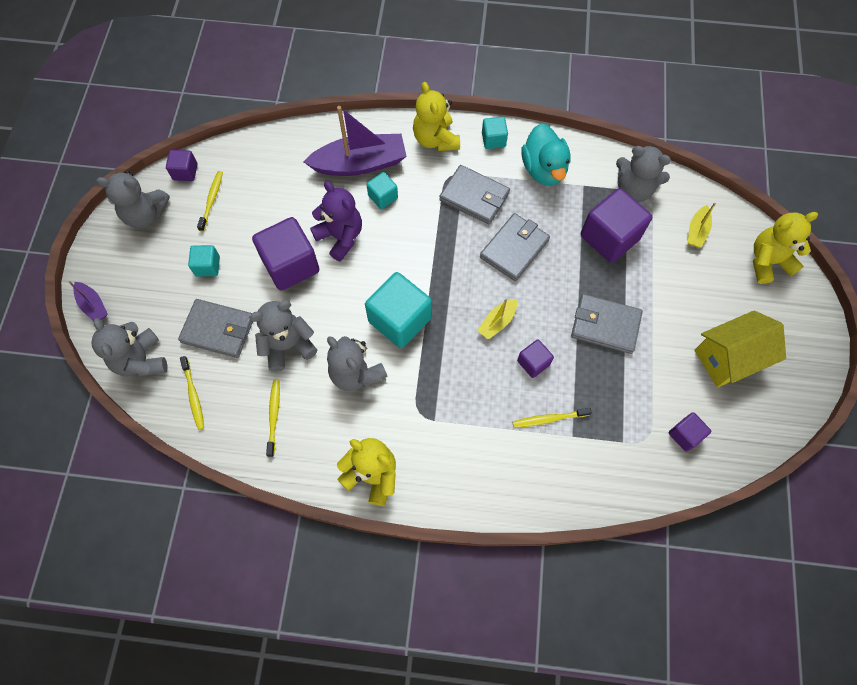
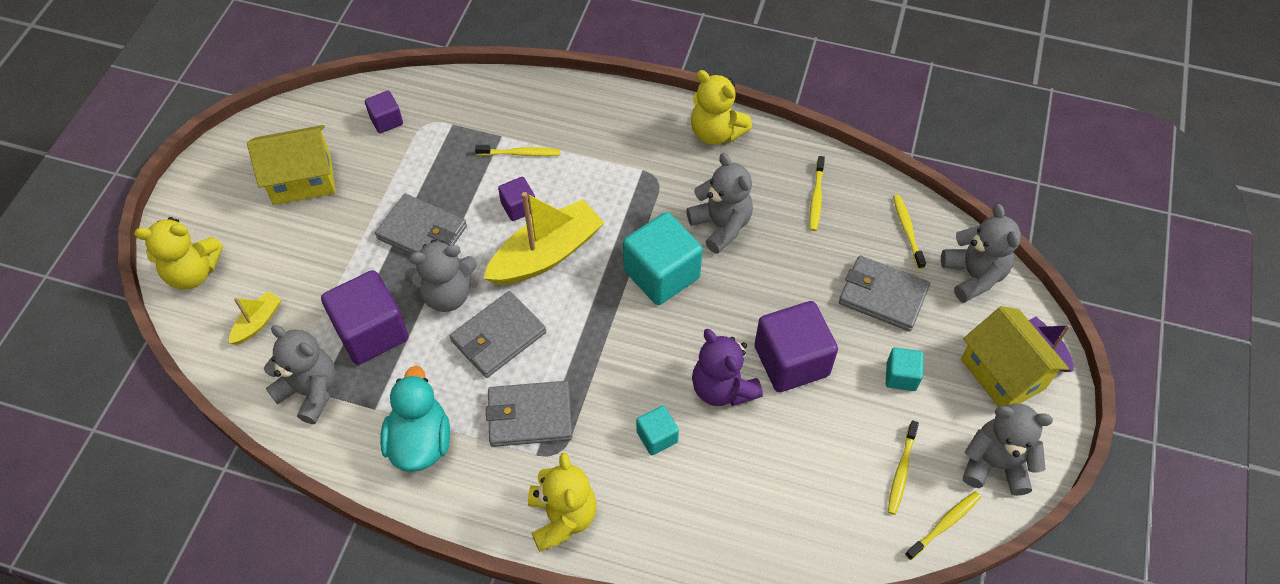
camera: 170 degrees left, 10 degrees down
(129, 280) = (1002, 374): none -> yellow house
(185, 172) = (944, 524): purple cube -> yellow toothbrush
(288, 345) = (798, 266): grey teddy bear -> grey teddy bear (447, 294)
(360, 164) = (682, 495): purple boat -> none
(474, 197) = (529, 416): grey wallet -> grey wallet turned 45 degrees counterclockwise
(493, 140) = (476, 502): turquoise cube -> none
(497, 322) = (546, 254): yellow boat -> yellow boat, size x2.08

